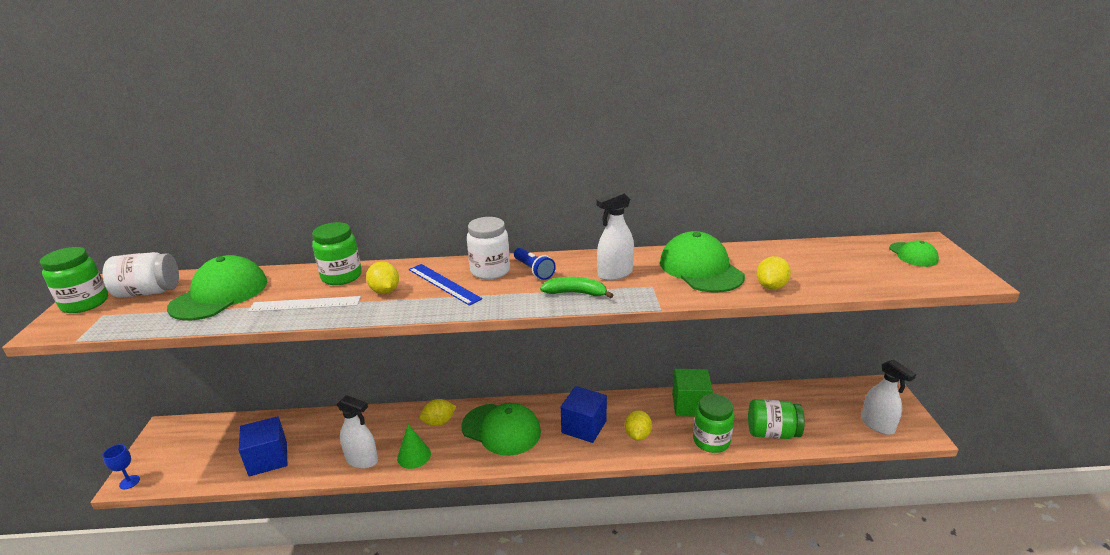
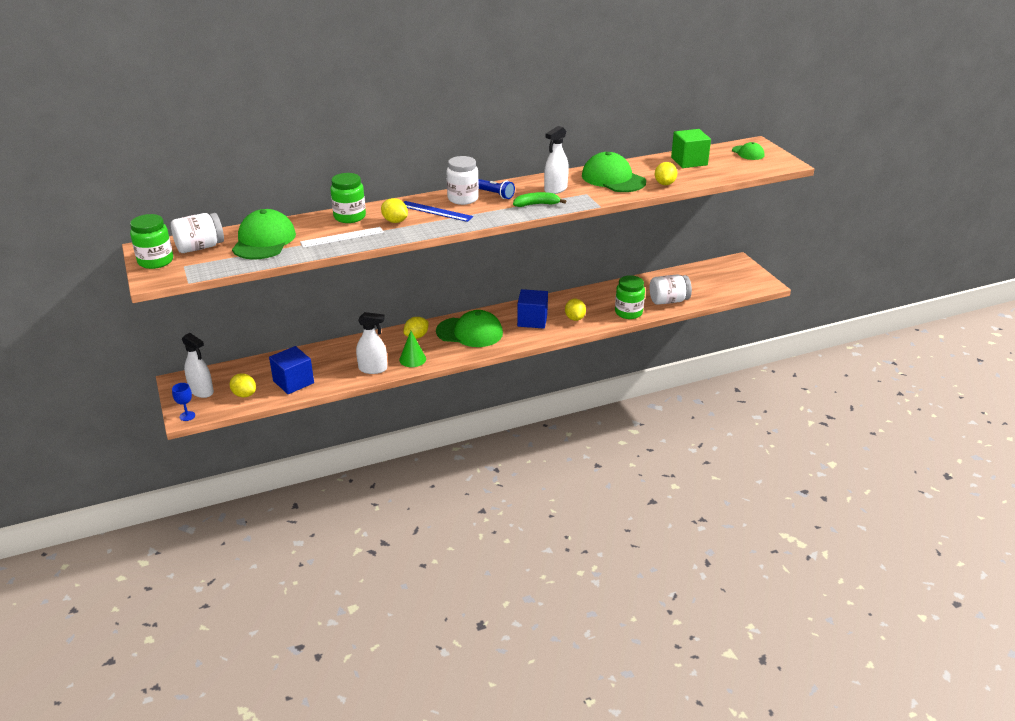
camera: 20 degrees left, 5 degrees up
(207, 465) = (244, 394): none -> yellow lemon
(690, 405) = (604, 294): green cube -> green cube (689, 161)
(772, 433) = (668, 301): green jar -> white jar
(877, 425) = (737, 284): white spray bottle -> white spray bottle (201, 391)

